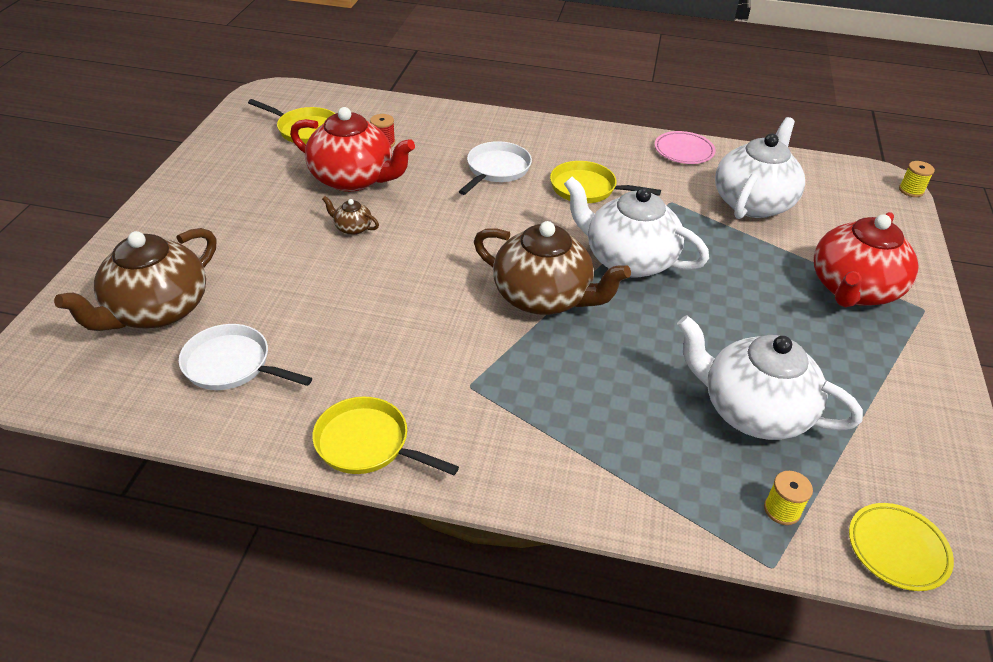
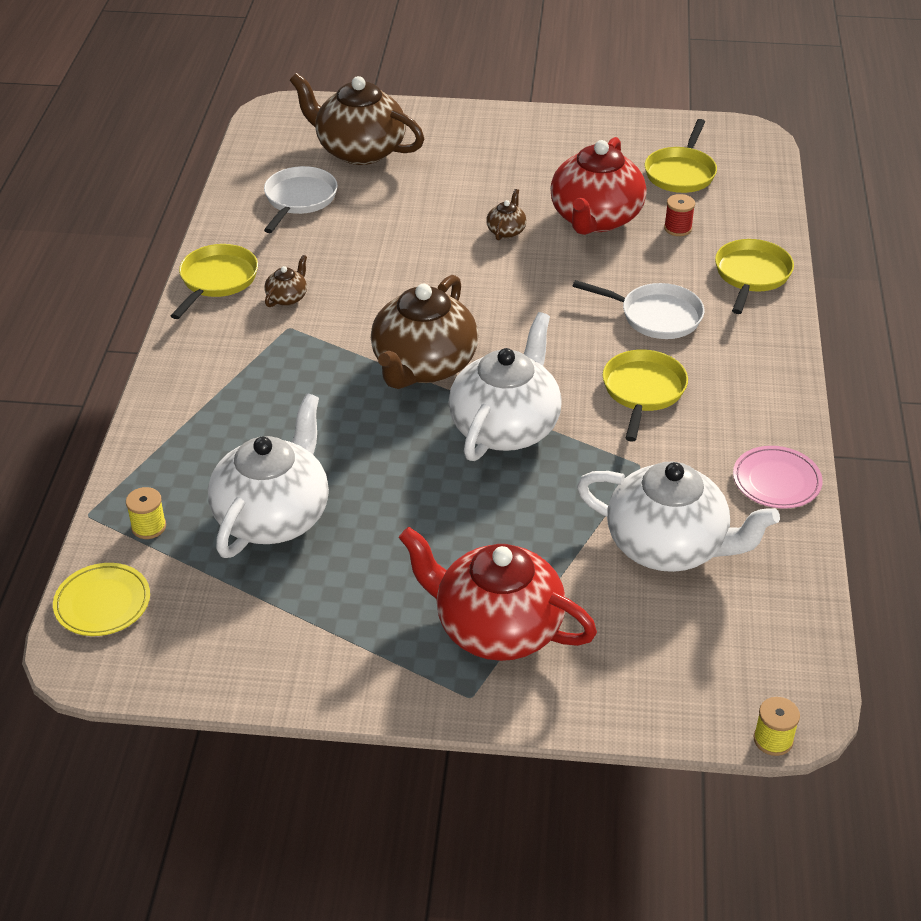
camera: 85 degrees right, 0 degrees up
(416, 384) = (287, 297): none -> brown teapot
(455, 122) = (751, 275): none -> yellow pan

